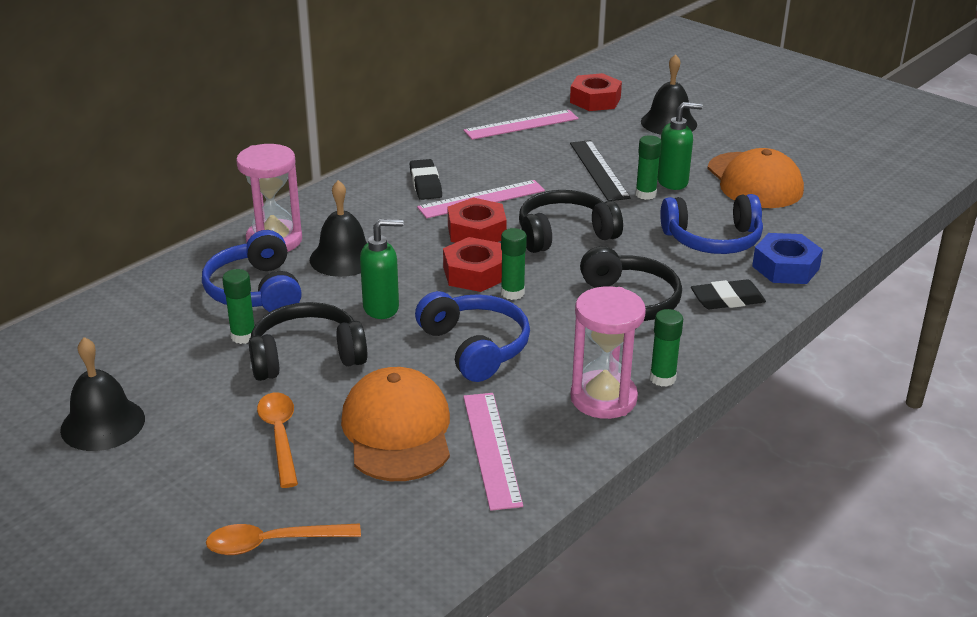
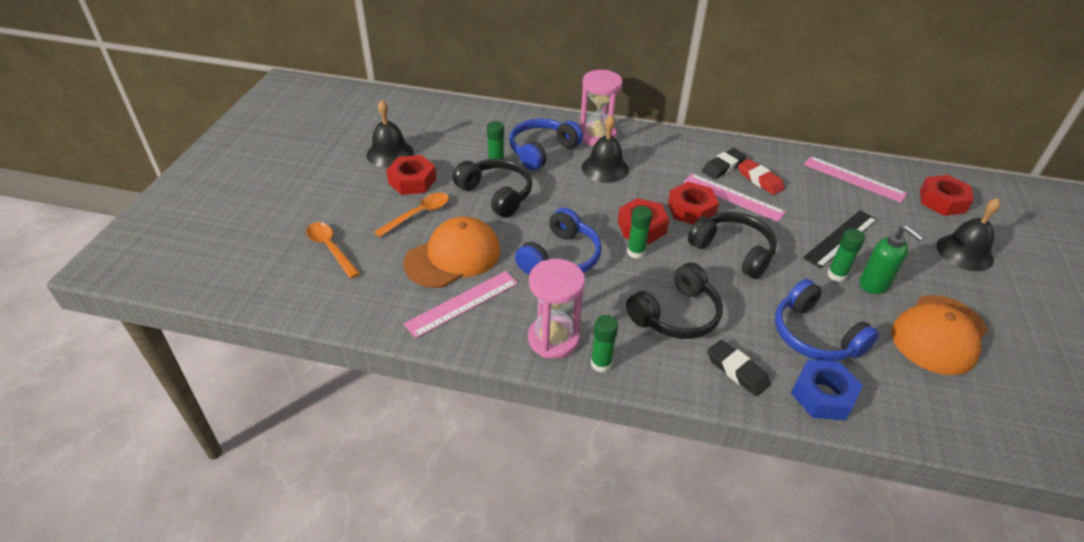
camera: 60 degrees right, 10 degrees up
(196, 420) = (412, 181): none -> red nut
(382, 308) = (567, 203): green soap dispenser -> none
(470, 173) = (760, 180): none -> red eraser

